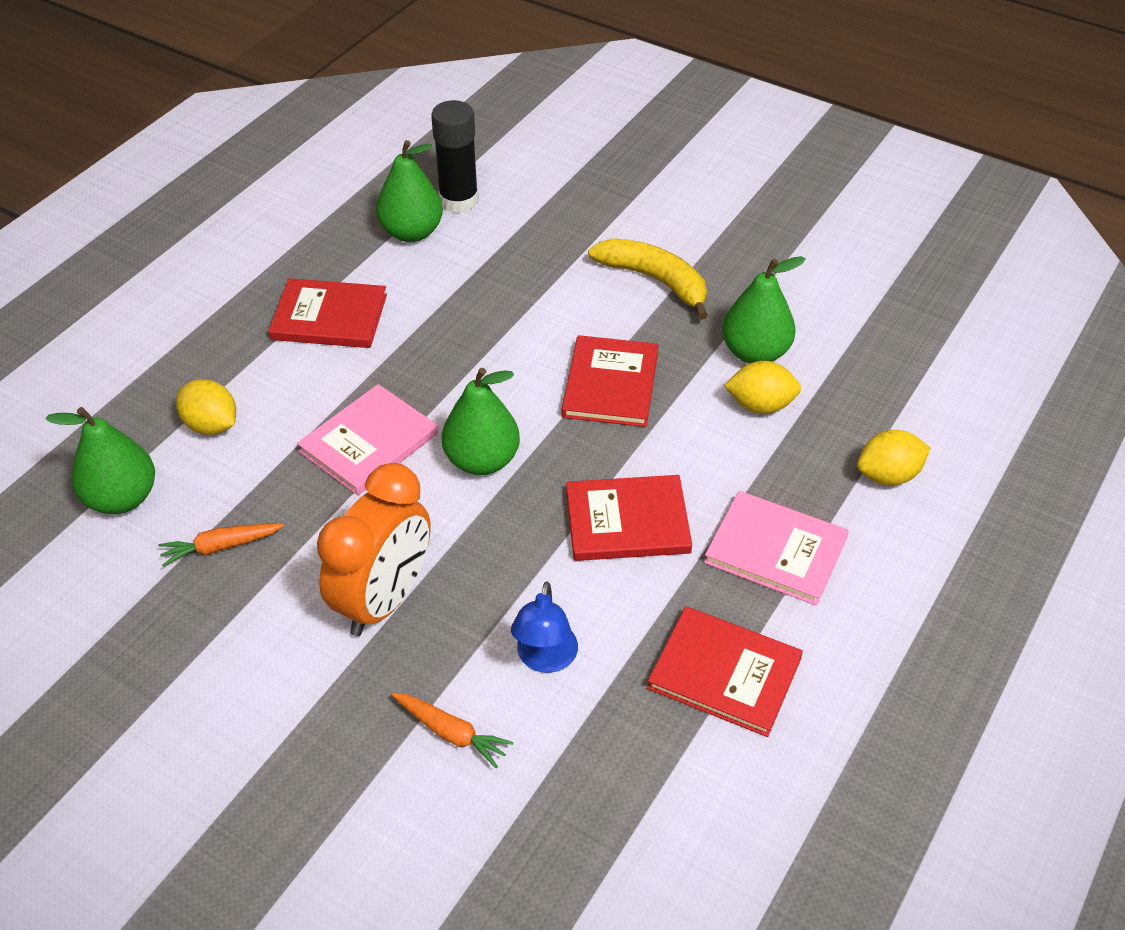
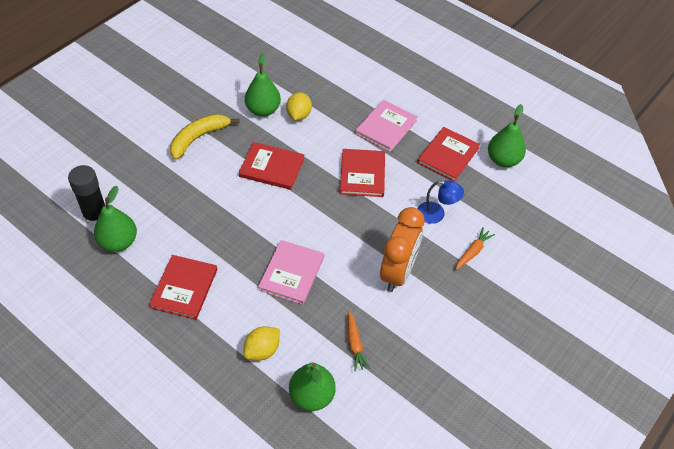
camera: 85 degrees left, 5 degrees up
(369, 442) = (291, 273): pink book -> pink book turned 60 degrees clockwise
(384, 600) = (398, 272): orange clock -> orange clock turned 75 degrees clockwise
(482, 460) = (314, 225): green pear -> green pear (503, 160)
(888, 475) = (350, 83): yellow lemon -> none

